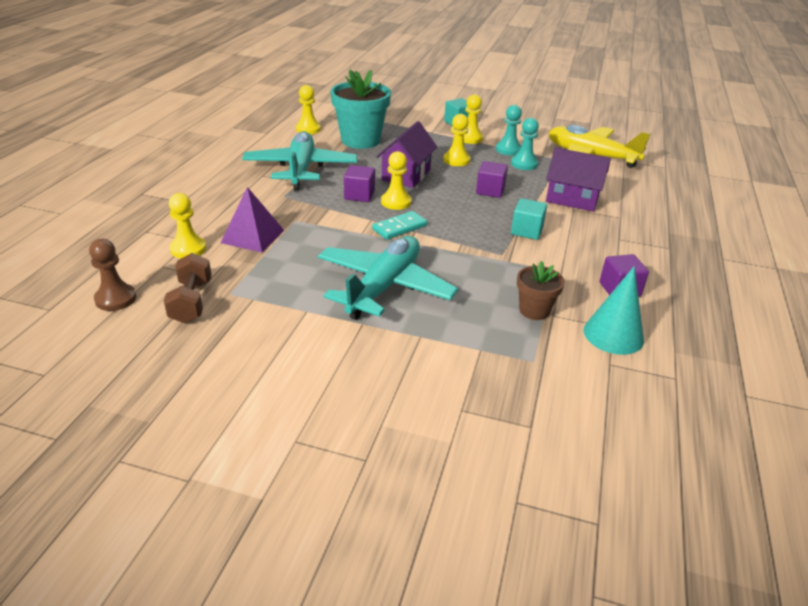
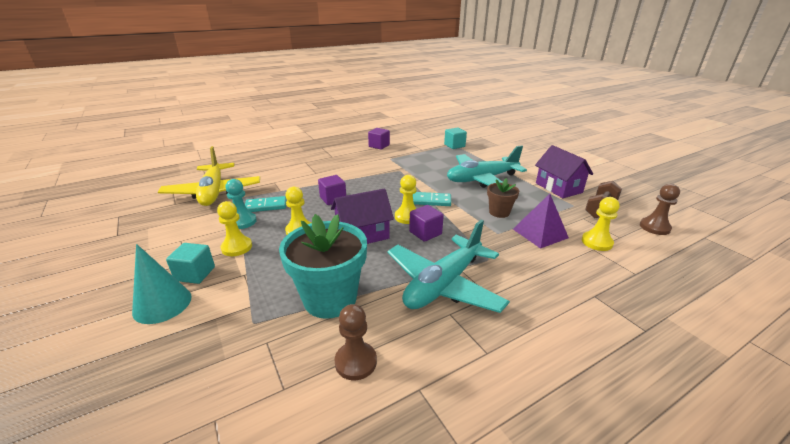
camera: 135 degrees left, 5 degrees down
(308, 129) = (356, 362): yellow pawn -> brown pawn
(524, 164) = (266, 206): turquoise pawn -> turquoise domino
(526, 231) = (365, 173): turquoise cube -> turquoise cube (454, 145)
(534, 310) = (427, 152): brown flower pot -> brown flower pot (499, 212)
(572, 199) = (302, 176): purple house -> purple house (558, 188)
(613, 335) = (411, 140): turquoise cone -> turquoise cone (162, 304)

